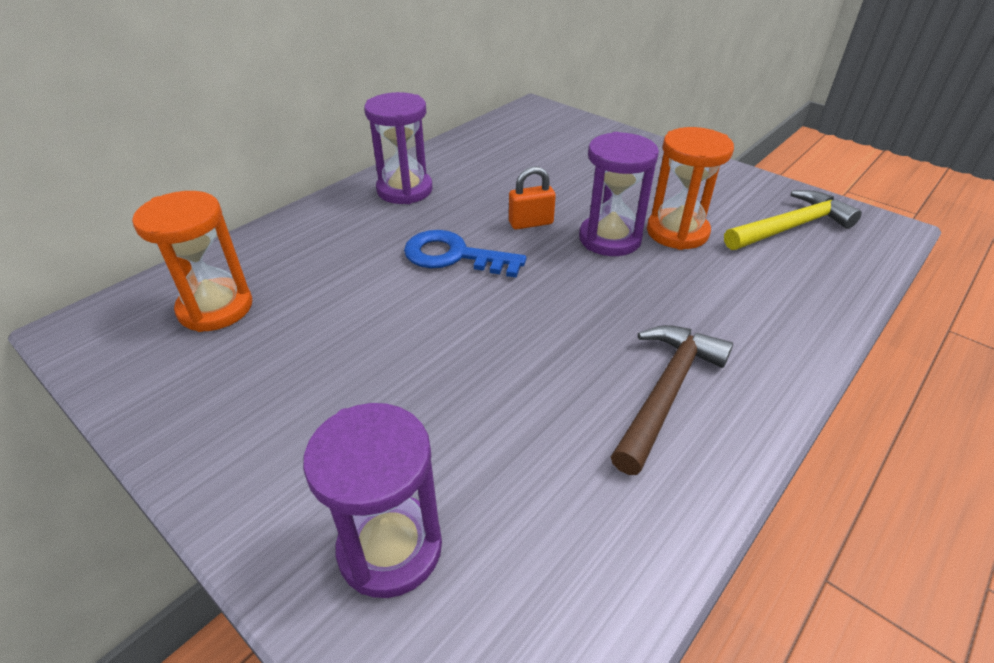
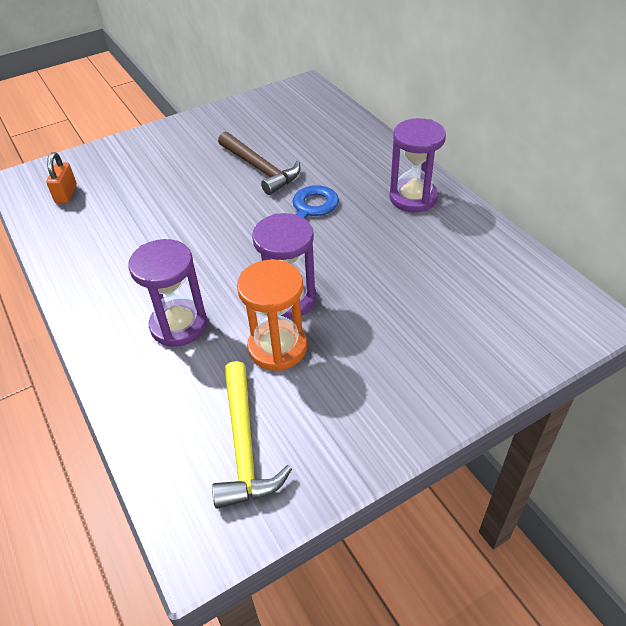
camera: 110 degrees right, 5 degrees up
(215, 308) = (299, 121): orange hourglass -> none
(390, 548) = (110, 166): purple hourglass -> purple hourglass (179, 325)
(531, 223) = (333, 258): orange padlock -> orange padlock (66, 194)
(667, 392) = (121, 273): brown hammer -> brown hammer (260, 169)

